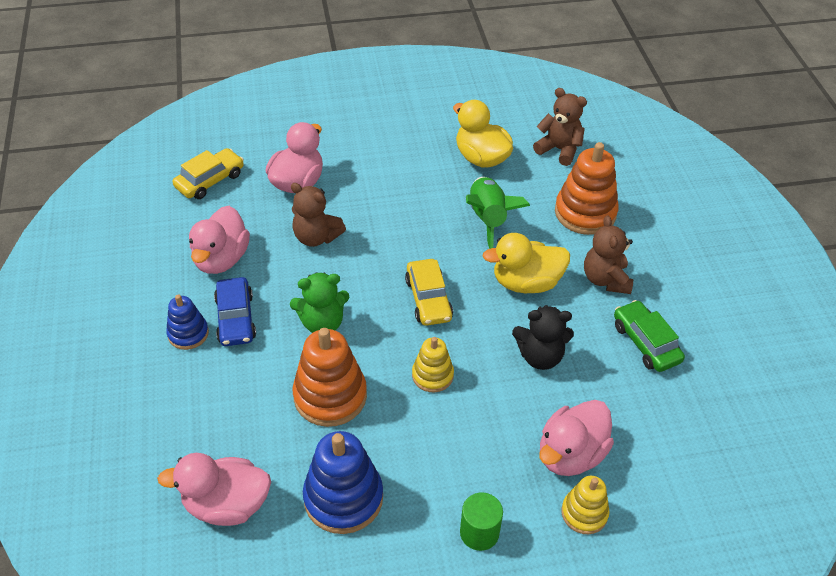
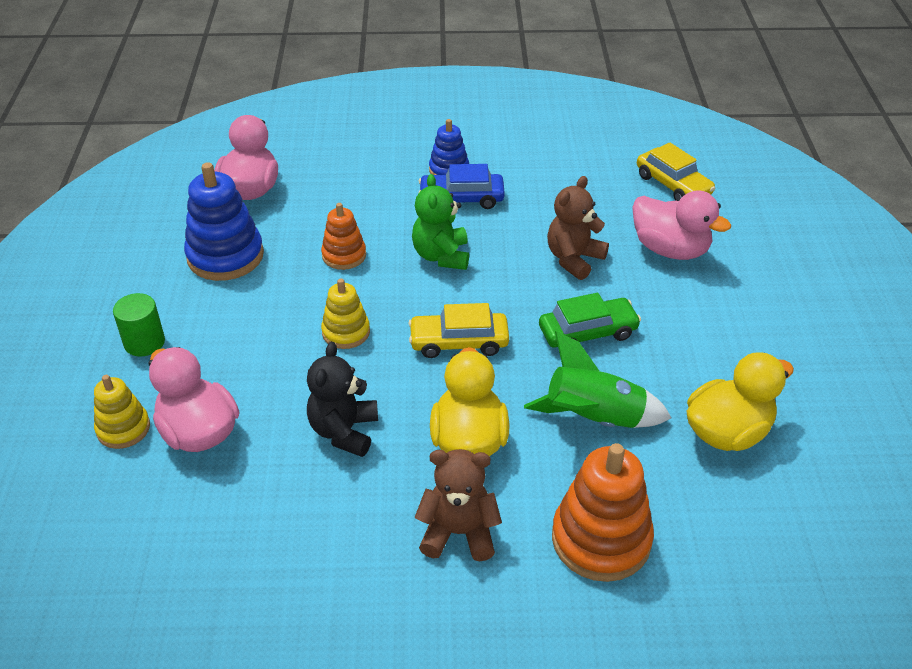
camera: 100 degrees right, 5 degrees down
(221, 259) = (547, 191): pink duck -> none
(330, 396) = (344, 255): orange stacking toy -> orange stacking toy, size x0.58
(559, 149) = (755, 537): brown teddy bear -> none
(646, 343) = (333, 552): green car -> green car (588, 332)

